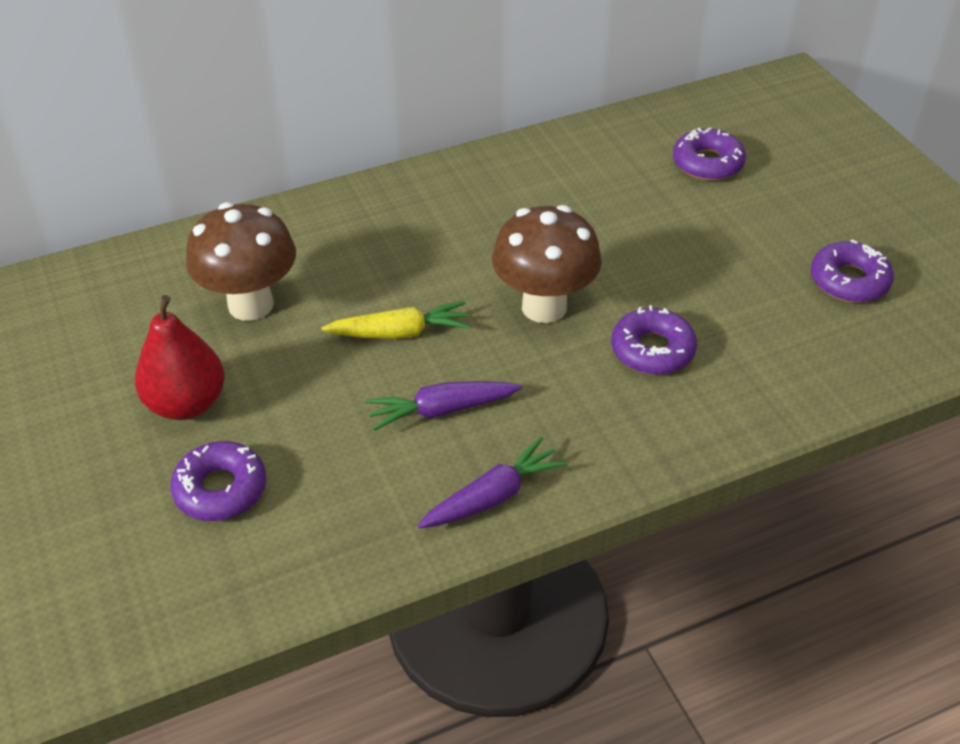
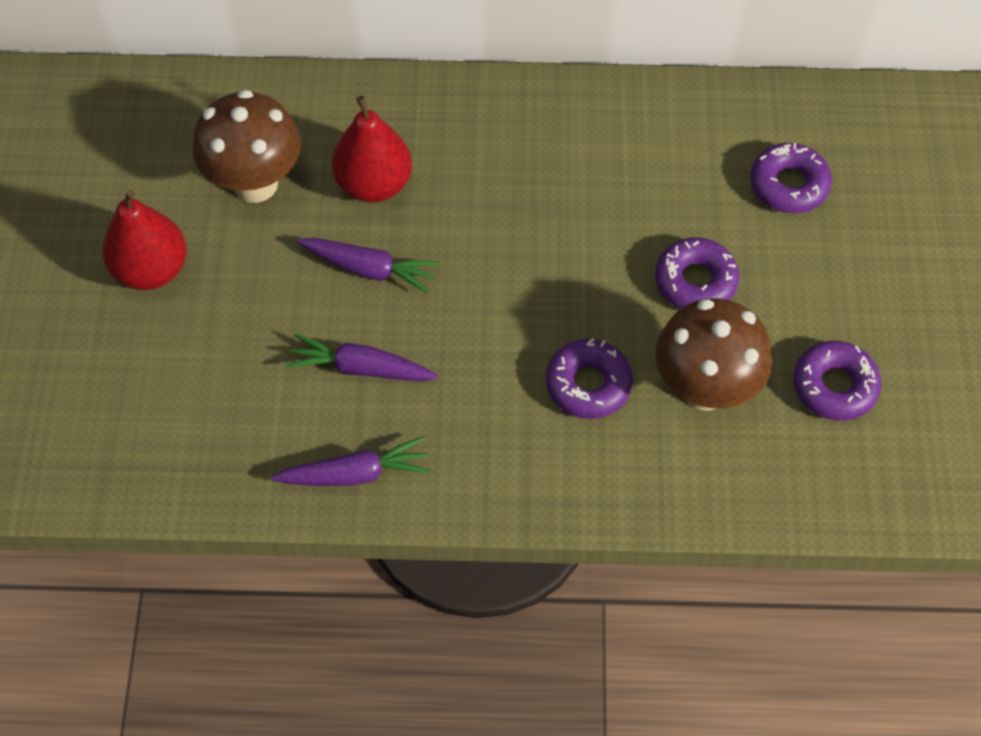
camera: 25 degrees right, 15 degrees up
(220, 489) = (138, 368): purple donut -> purple donut (695, 281)
(362, 270) = (374, 184): none -> red pear
(400, 333) = (370, 269): yellow carrot -> purple carrot
(544, 307) = (517, 294): brown mushroom -> brown mushroom (705, 389)

